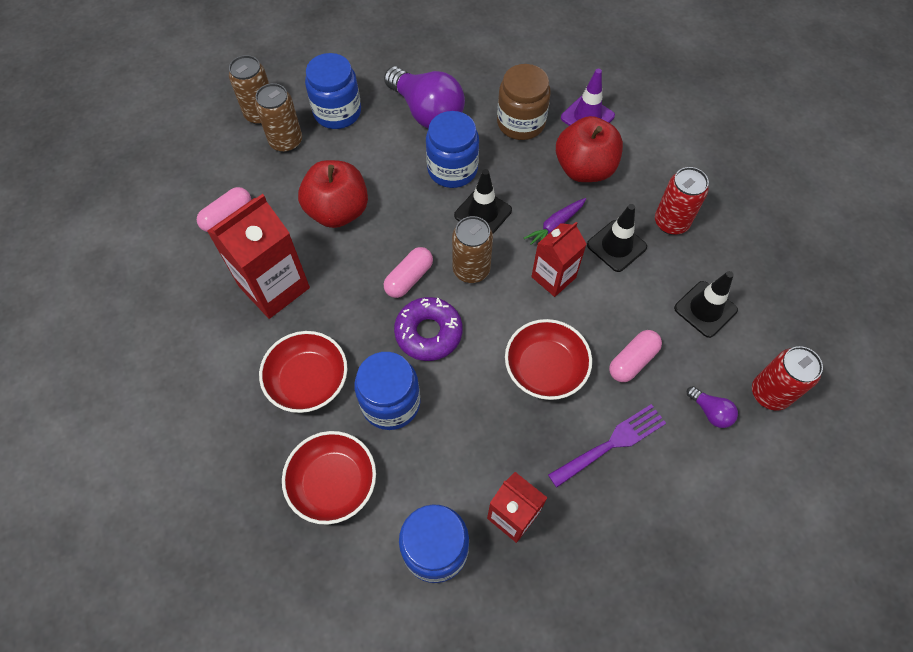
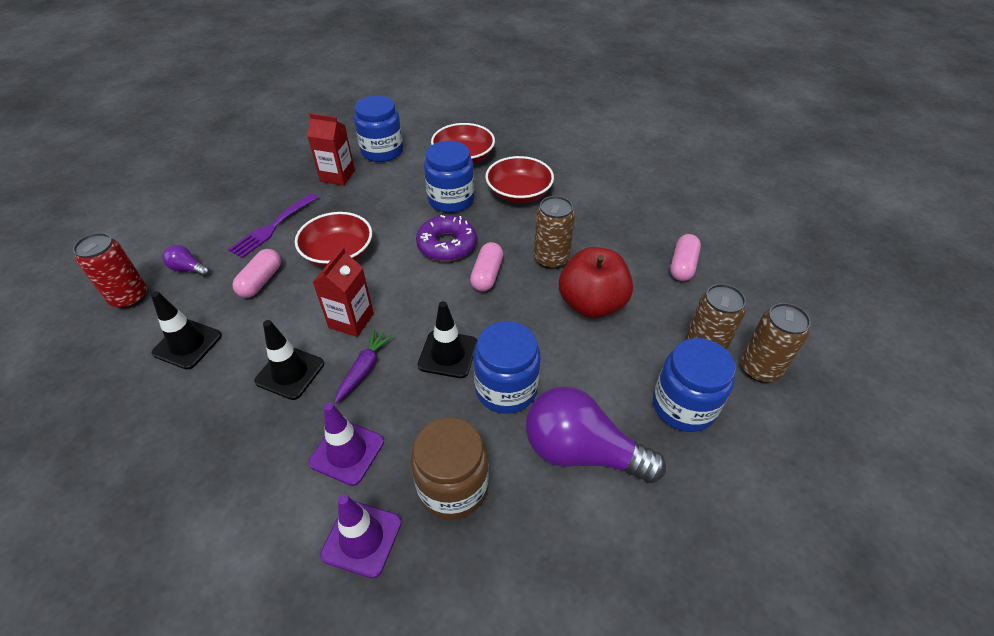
camera: 155 degrees right, 15 degrees down
(274, 287) = (593, 233): red carton -> none
(471, 270) = (434, 300): brown can -> brown can (551, 259)
(584, 168) = (347, 452): red apple -> purple traffic cone
(671, 222) = (226, 422): red can -> none

